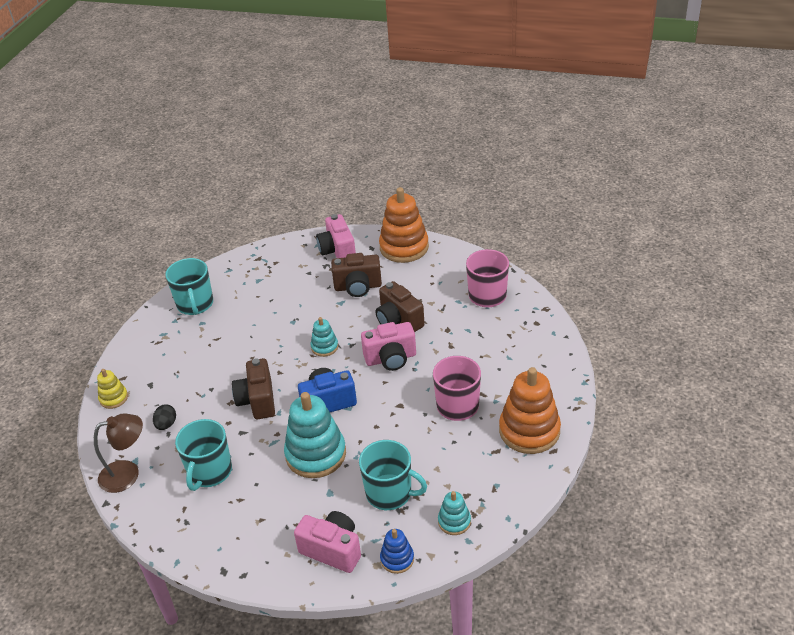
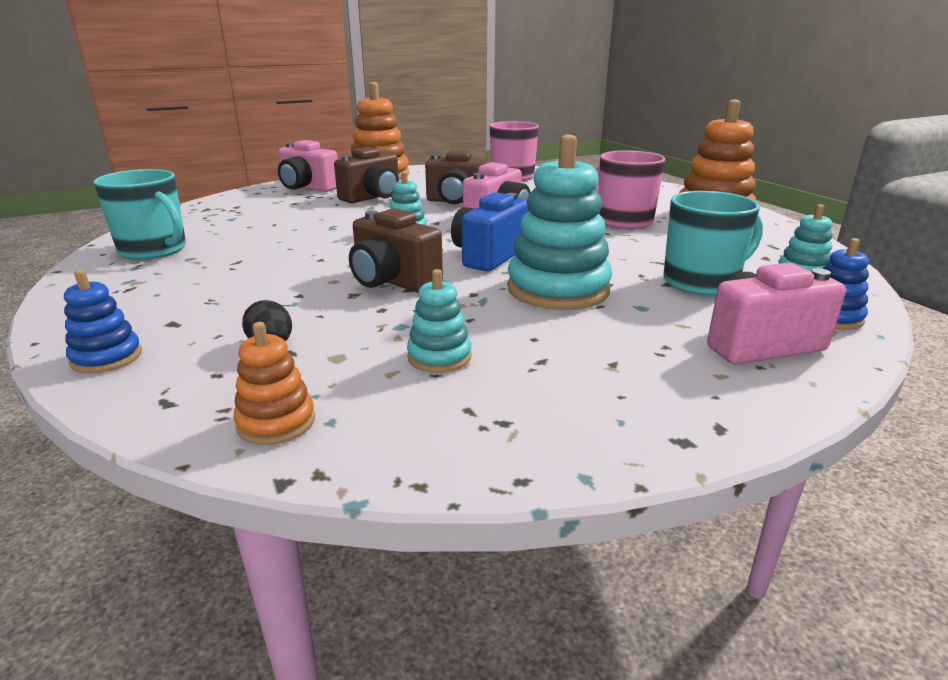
camera: 45 degrees left, 15 degrees down
(113, 398) = (106, 358): yellow stacking toy -> blue stacking toy
(128, 474) = (276, 422): brown lamp -> orange stacking toy
(209, 472) = (439, 357): turquoise mug -> turquoise stacking toy

